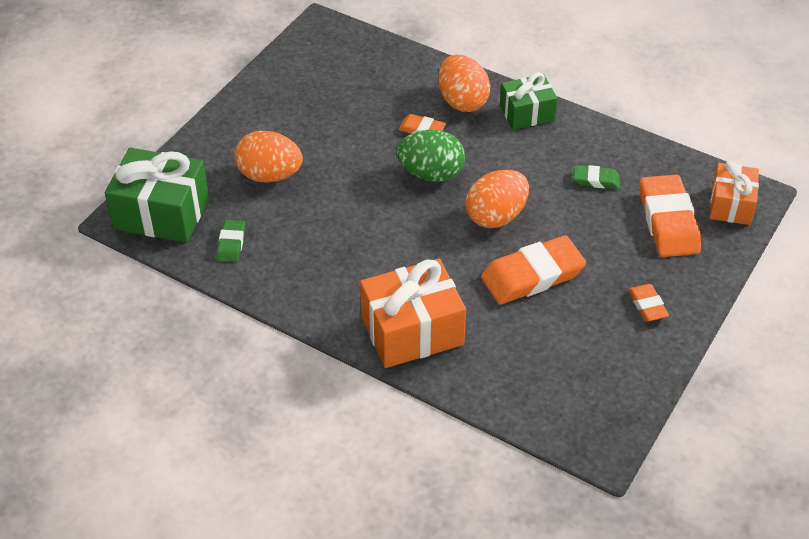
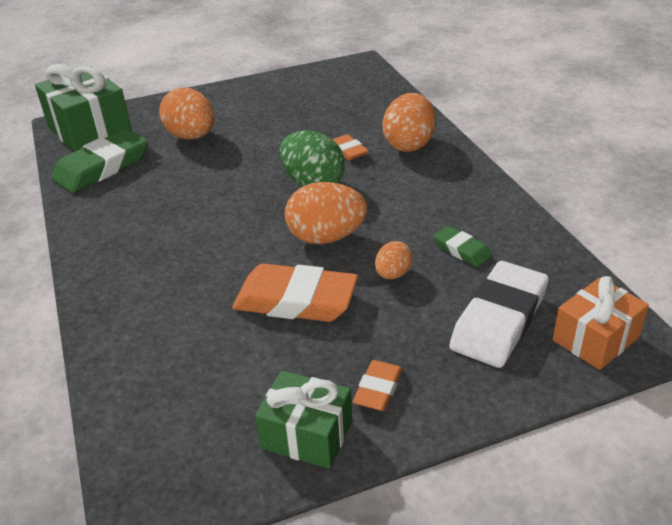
camera: 40 degrees right, 10 degrees down
(231, 243) = (102, 167): green eraser -> green eraser, size x1.98
(412, 331) = (133, 291): orange gift -> none
(527, 113) = (457, 173): green gift -> green gift (306, 435)
(572, 222) = (393, 274): none -> orange egg
(668, 221) = (499, 320): orange eraser -> white eraser

